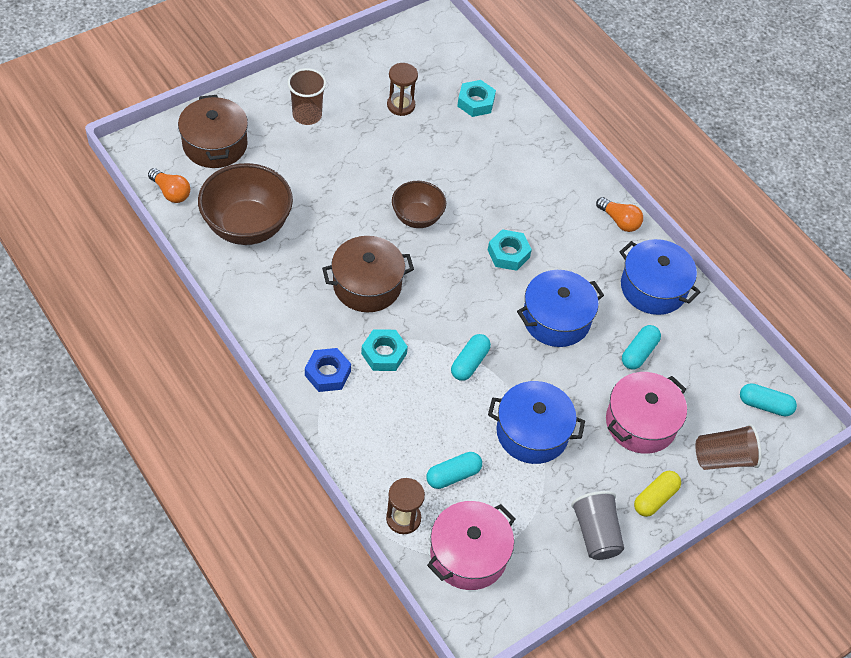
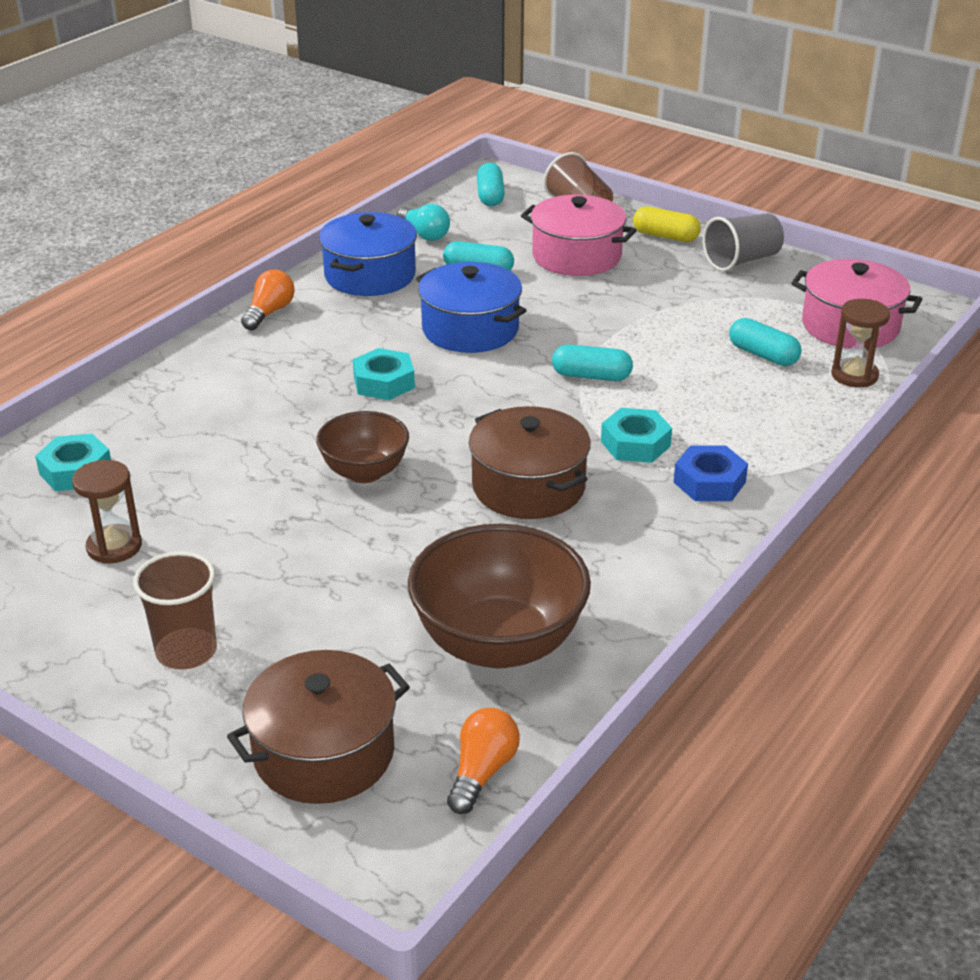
camera: 105 degrees left, 20 degrees down
(532, 432) = (653, 316): blue pot -> none
(708, 339) = (424, 234): none -> turquoise light bulb

